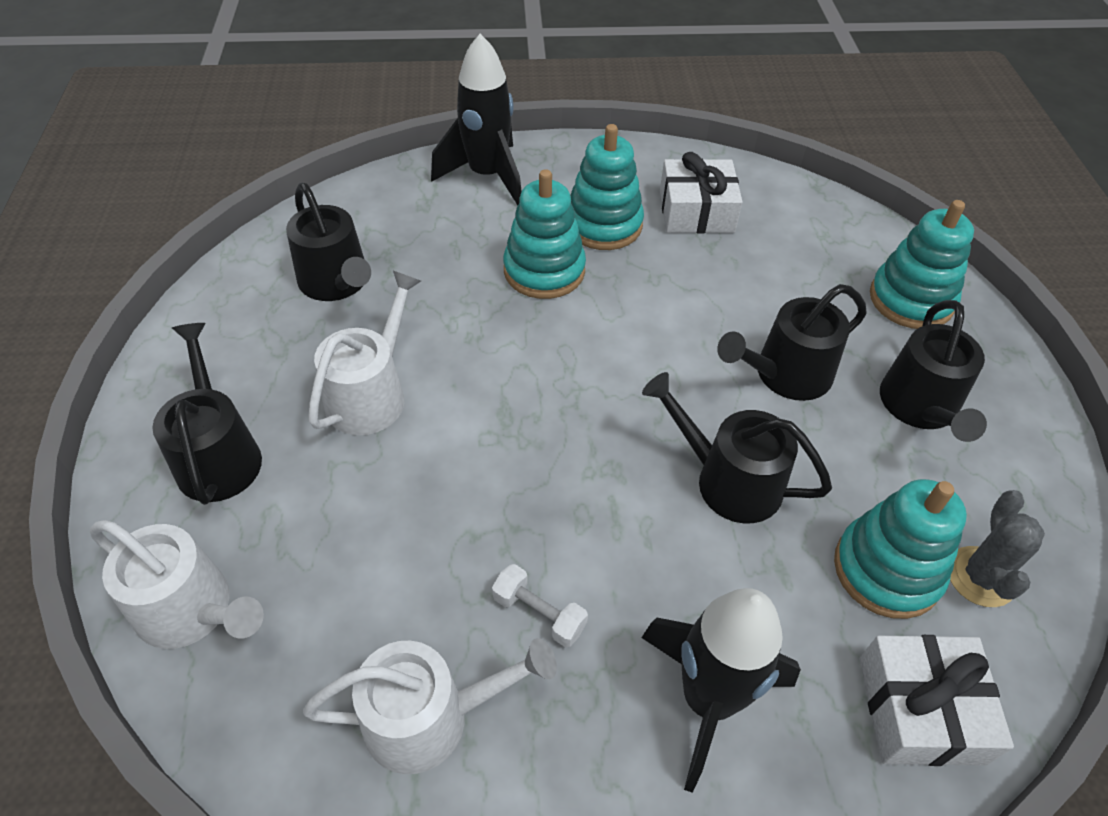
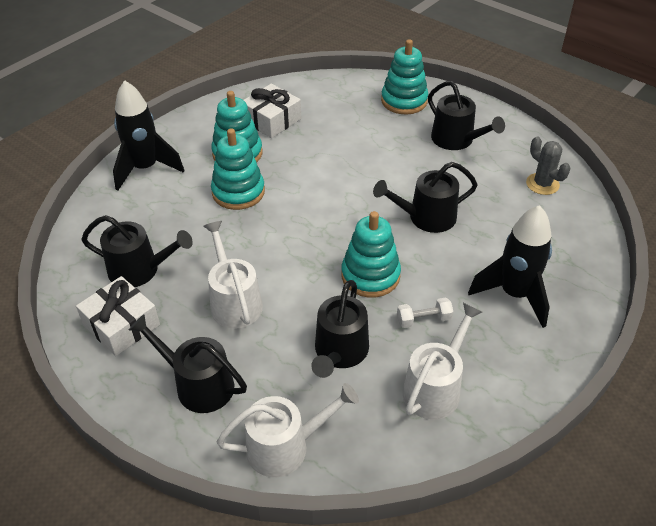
camera: 45 degrees left, 5 degrees down
(786, 375) = (396, 163): black watering can -> black watering can (339, 352)
(887, 570) = (514, 205): turquoise stacking toy -> turquoise stacking toy (370, 275)
(920, 709) = (575, 240): white gift -> white gift (121, 325)

